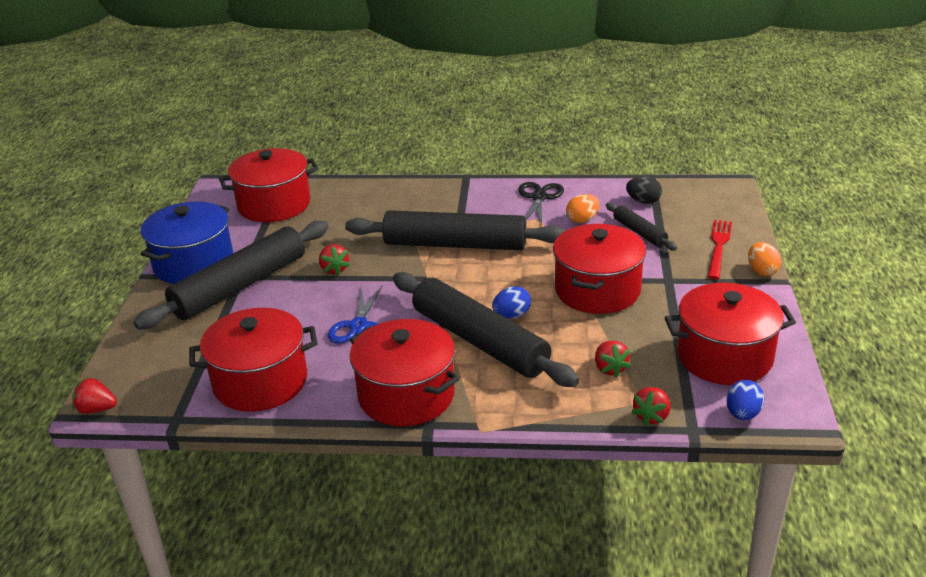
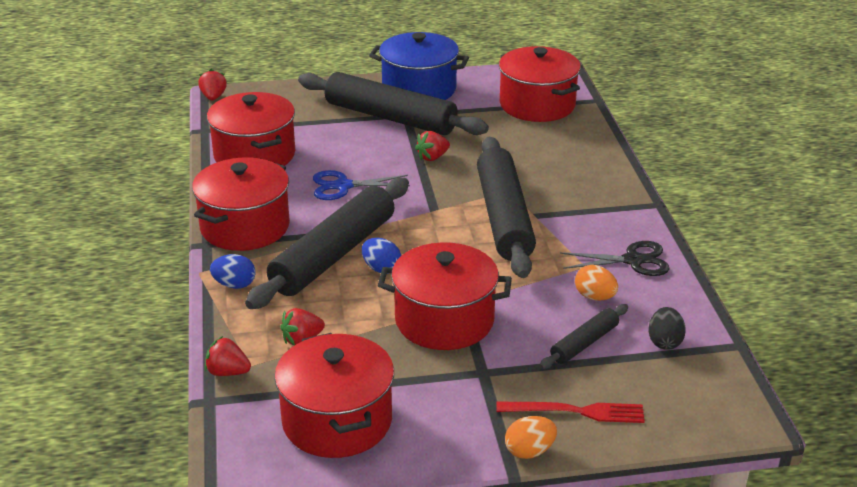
camera: 75 degrees right, 0 degrees up
(742, 414) = (237, 436): blue egg -> blue egg (234, 285)

